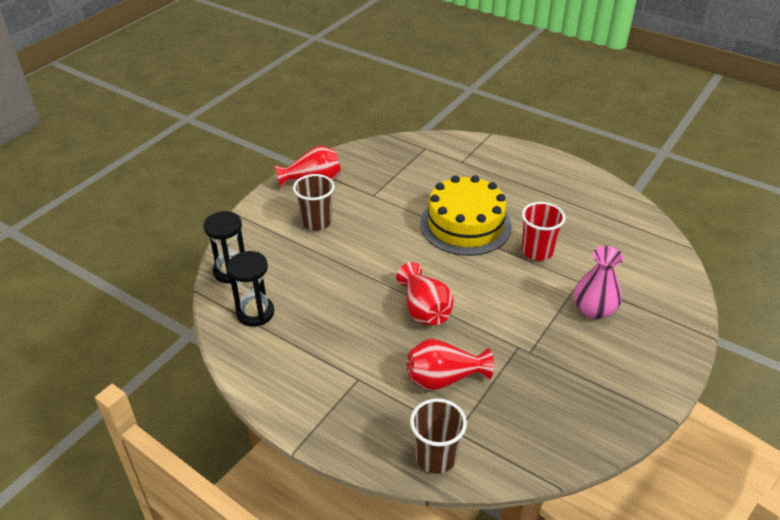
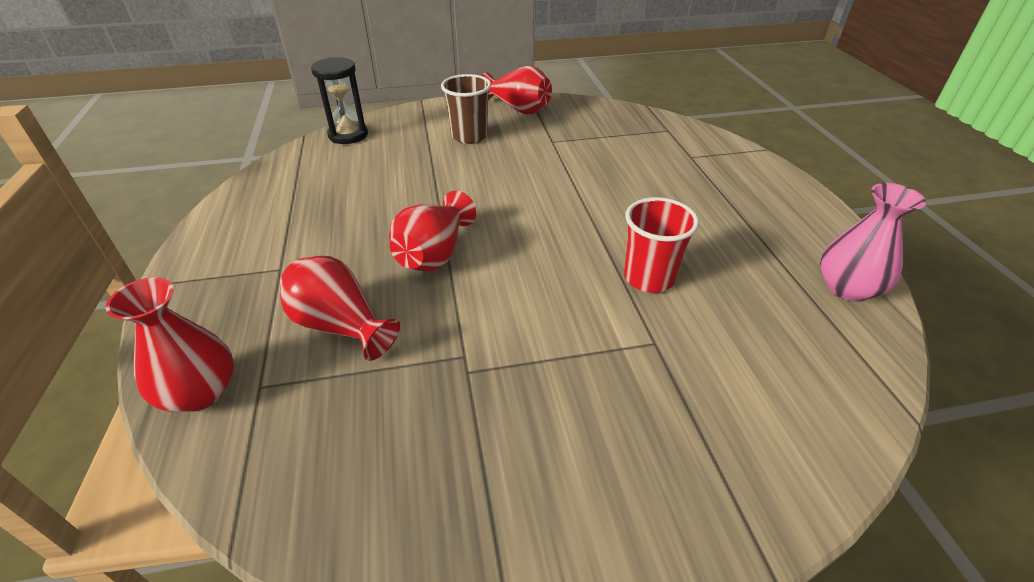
camera: 45 degrees right, 0 degrees up
(255, 313) = (309, 170): black hourglass -> none
(435, 457) = (200, 392): brown cup -> red vase
(465, 225) = (604, 208): yellow cake -> none
(594, 310) = (624, 387): pink vase -> pink vase (847, 288)

